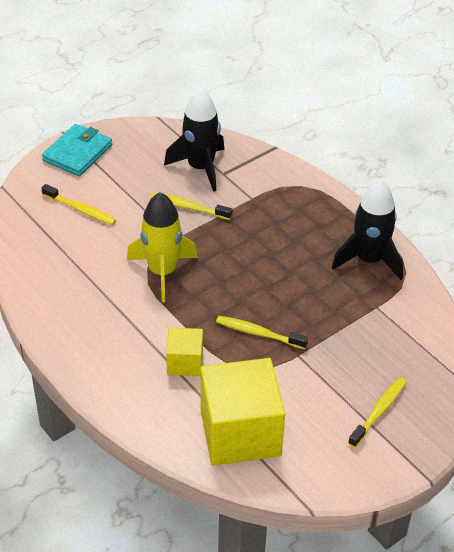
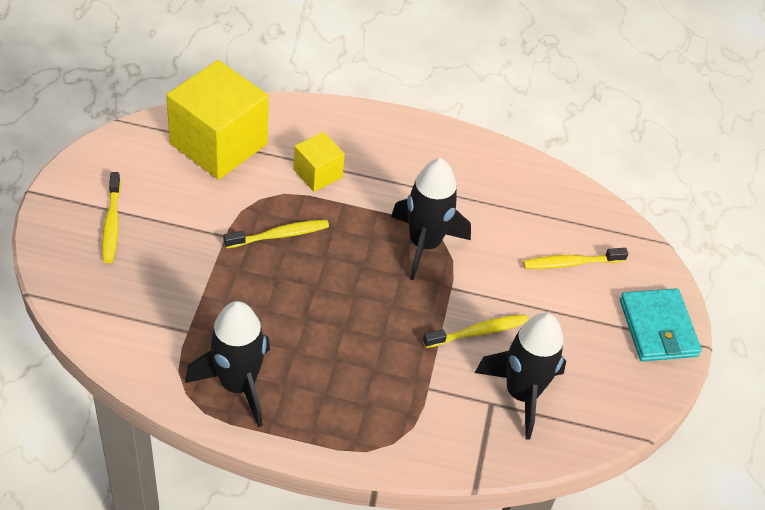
camera: 135 degrees right, 5 degrees up
(162, 272) = (424, 244): yellow rocket -> black rocket

